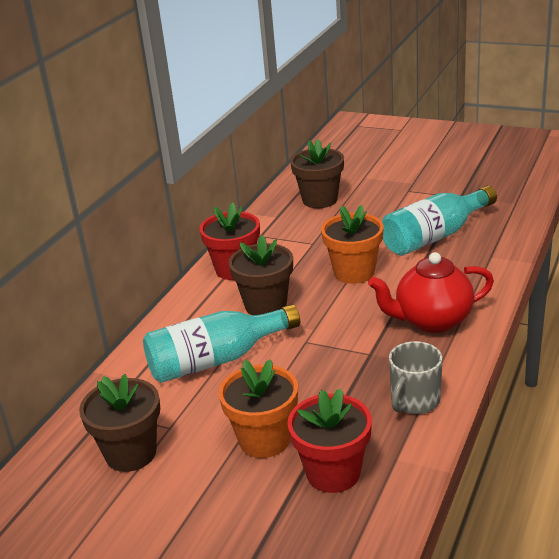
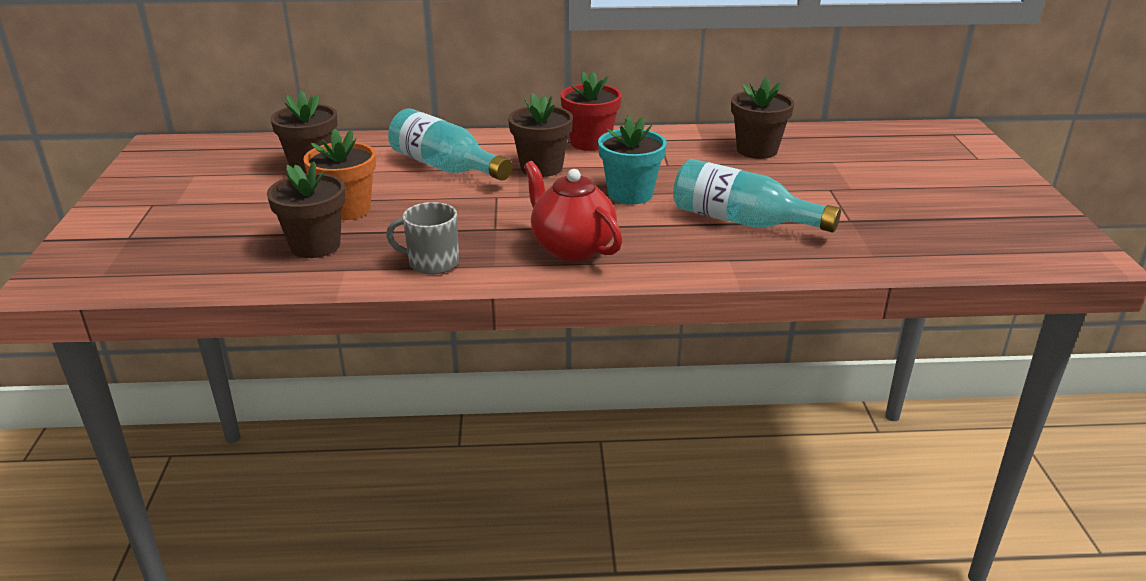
camera: 60 degrees right, 0 degrees up
(333, 473) = (315, 245): red flower pot -> brown flower pot
(354, 272) = (630, 194): orange flower pot -> turquoise flower pot

